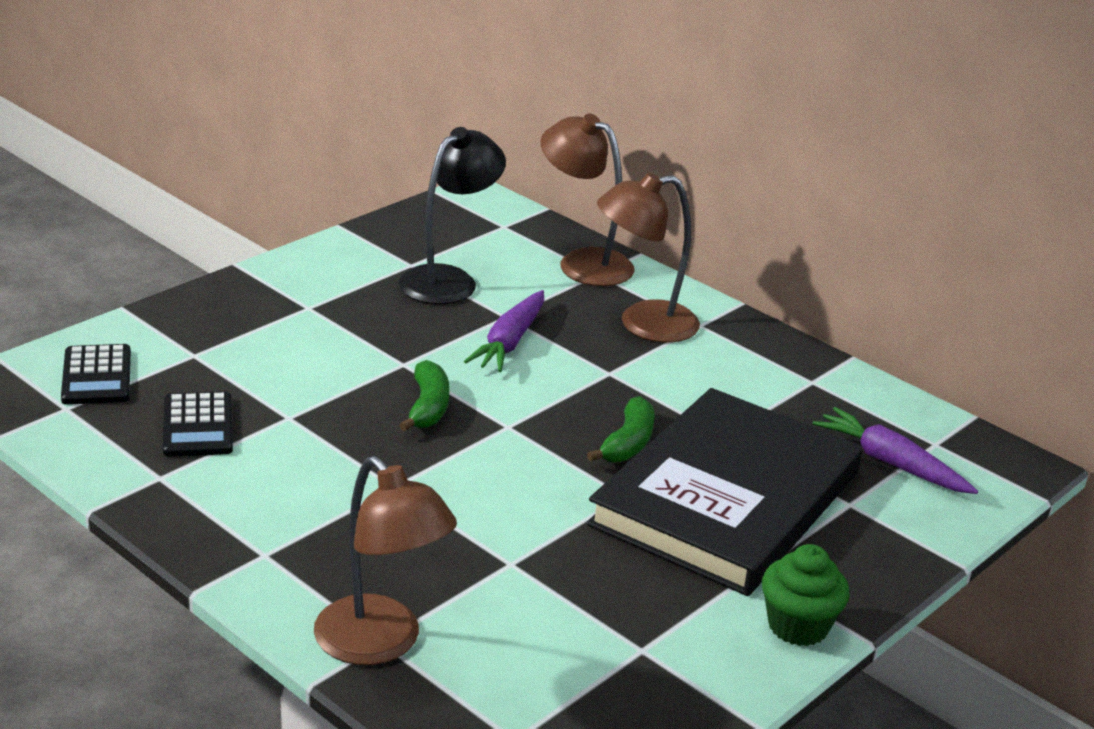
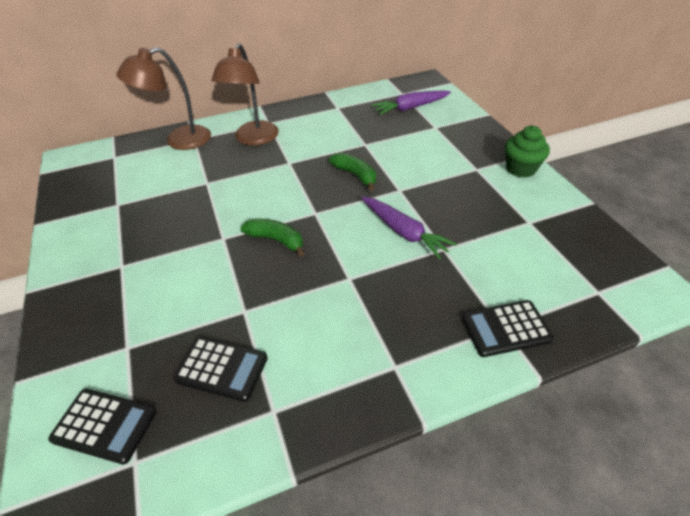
camera: 60 degrees left, 15 degrees up
(380, 644) = (505, 328): brown lamp -> black calculator
(448, 280) = (149, 194): black lamp -> none
(509, 342) = (234, 188): purple carrot -> purple carrot (403, 232)
(726, 498) = (416, 159): black book -> none

